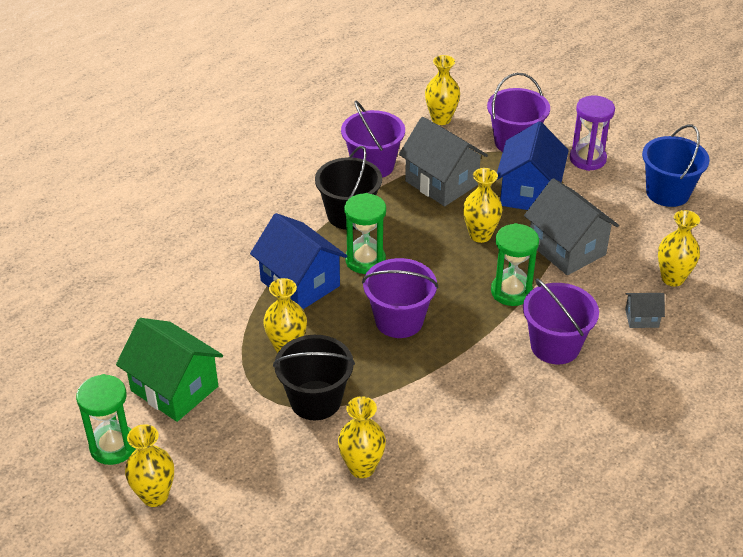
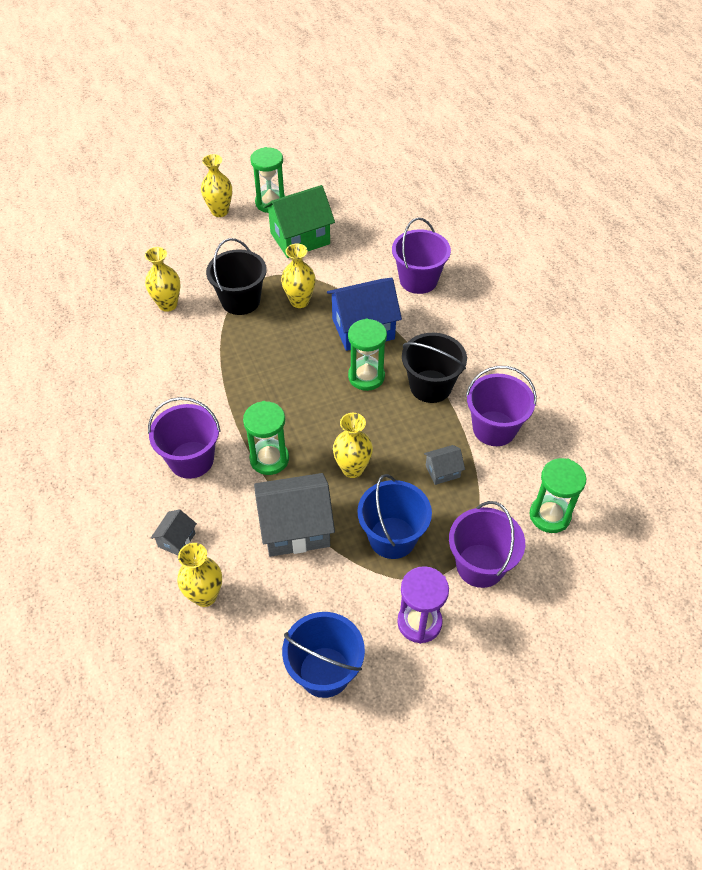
camera: 115 degrees right, 10 degrees up
(399, 320) = (285, 372): purple bucket -> purple bucket (418, 280)
(441, 119) = (549, 515): yellow vase -> green hourglass
(441, 183) = (442, 471): grey house -> grey house, size x0.48
(529, 192) = (392, 537): blue house -> blue bucket

